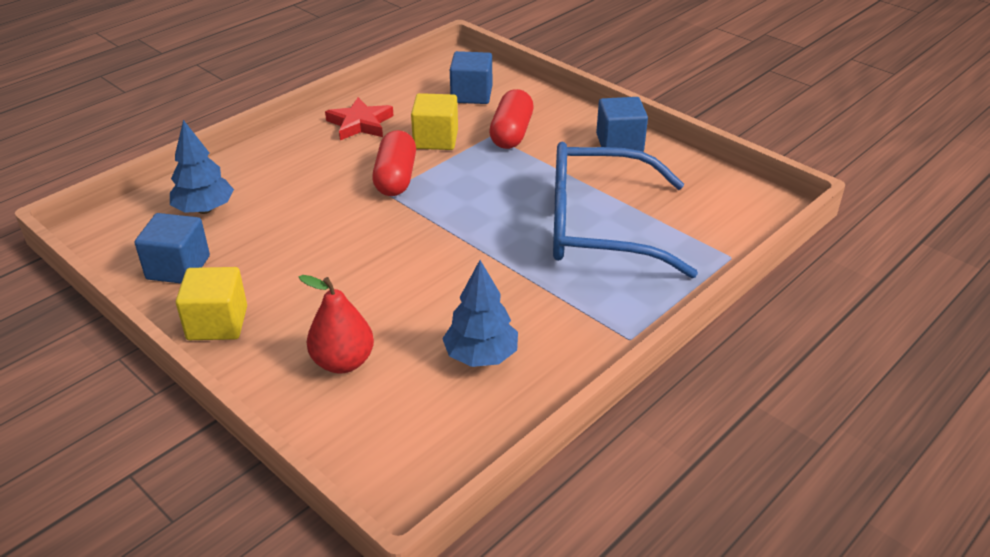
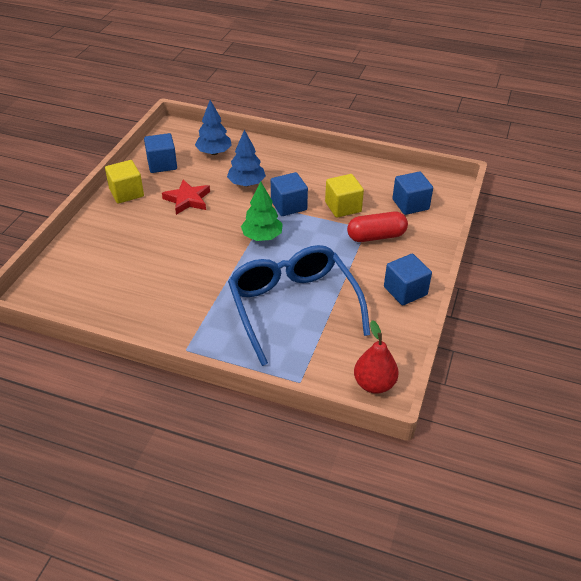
camera: 65 degrees right, 5 degrees up
(343, 362) = (116, 243): red pear -> red pear (374, 384)
(360, 123) = (337, 172): red star -> red star (187, 200)
(396, 178) = (288, 205): red capsule -> blue cube
(443, 216) = (262, 237): none -> green tree
(481, 356) = (142, 291): blue tree -> blue tree (246, 184)

